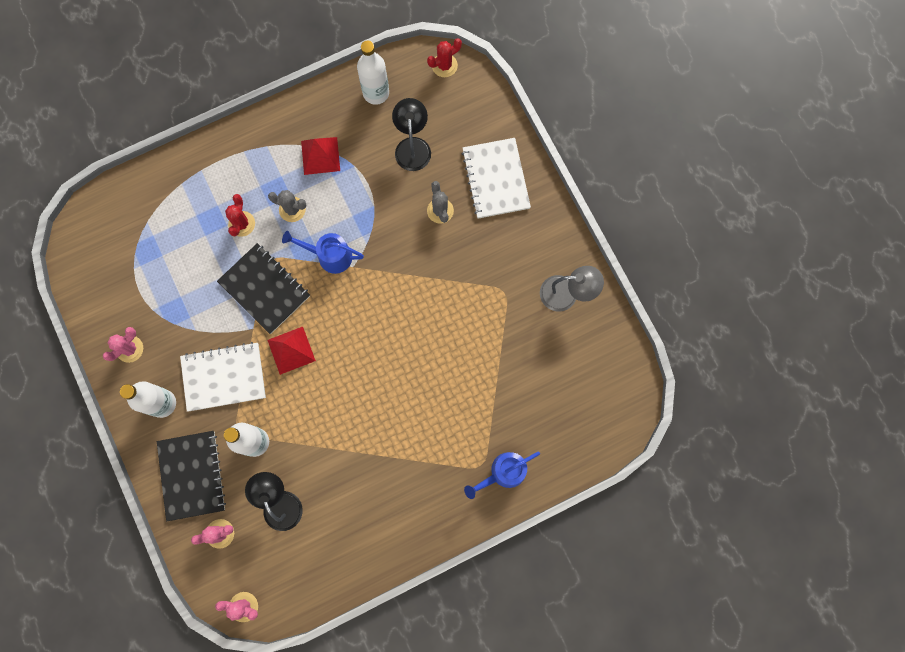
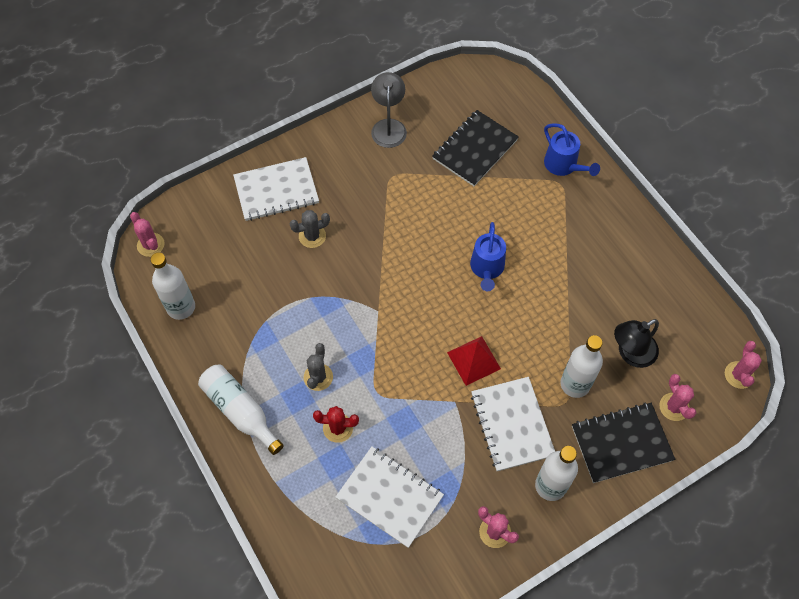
camera: 95 degrees left, 15 degrees down
(173, 263) = (389, 497): none -> white notebook
(264, 289) = (410, 395): black notebook -> black notebook (475, 149)
(268, 142) = (240, 411): none -> white bottle
(320, 155) = (254, 355): red pyramid -> none
(329, 256) = (368, 334): blue watering can -> blue watering can (487, 269)
(412, 146) = (242, 267): black lamp -> none
(444, 65) = (150, 245): red cactus -> pink cactus

